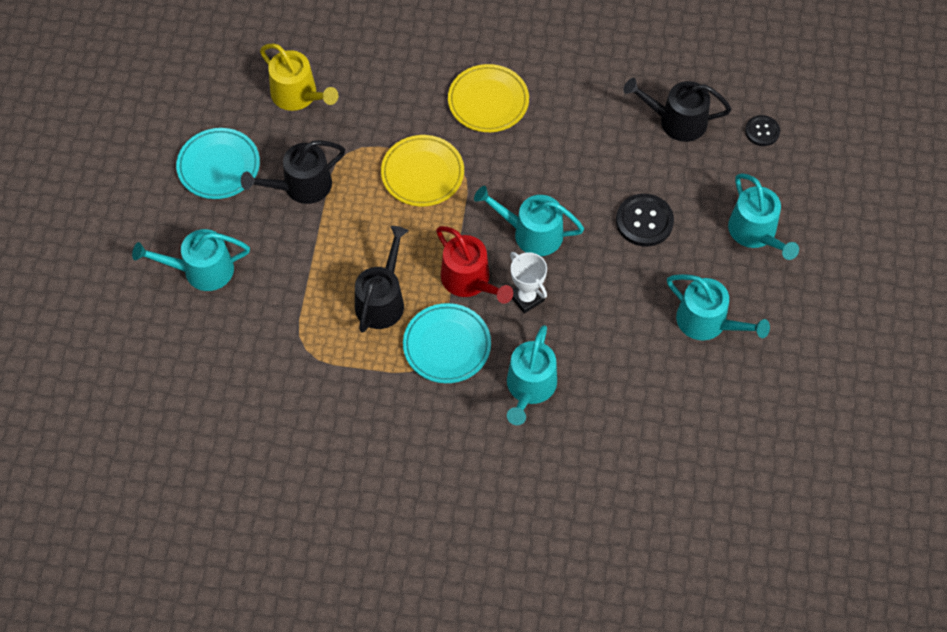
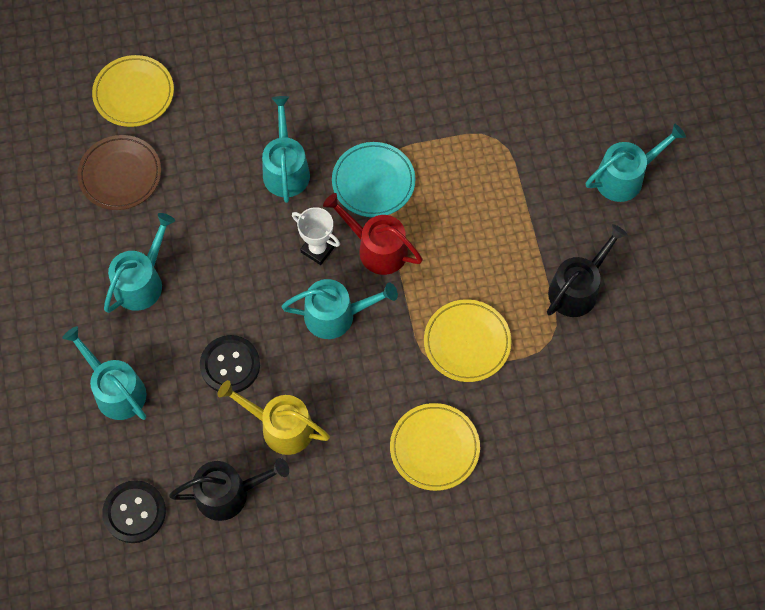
camera: 160 degrees right, 5 degrees up
(219, 166) = (666, 282): turquoise plate -> none
(298, 95) = (631, 387): yellow watering can -> yellow watering can (281, 427)
(382, 300) = (449, 203): black watering can -> none
(665, 526) = (134, 93): none -> yellow plate
(702, 438) = (120, 175): none -> brown plate
(707, 322) = (142, 282): turquoise watering can -> turquoise watering can turned 105 degrees clockwise
(762, 131) = (134, 512): black button -> black button, size x1.62

